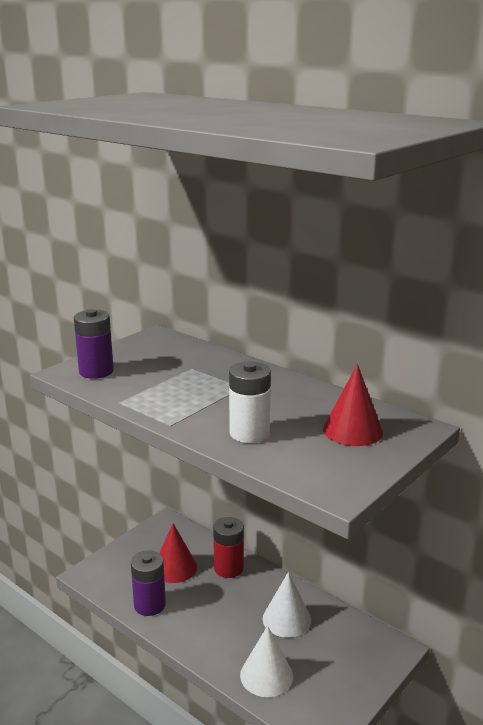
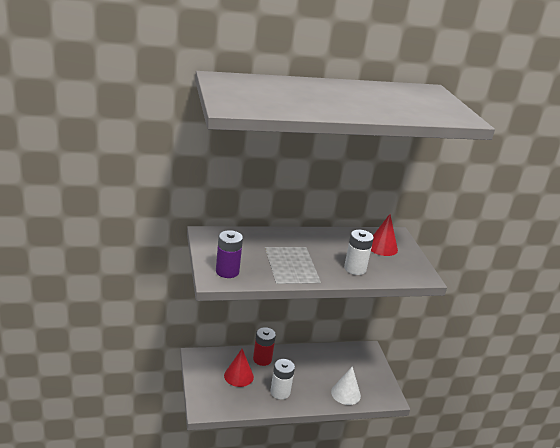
camera: 55 degrees left, 5 degrees up
(149, 605) = (257, 401): purple battery -> none
(189, 614) = (280, 392): none -> white battery
(286, 619) = (318, 365): white cone -> none

